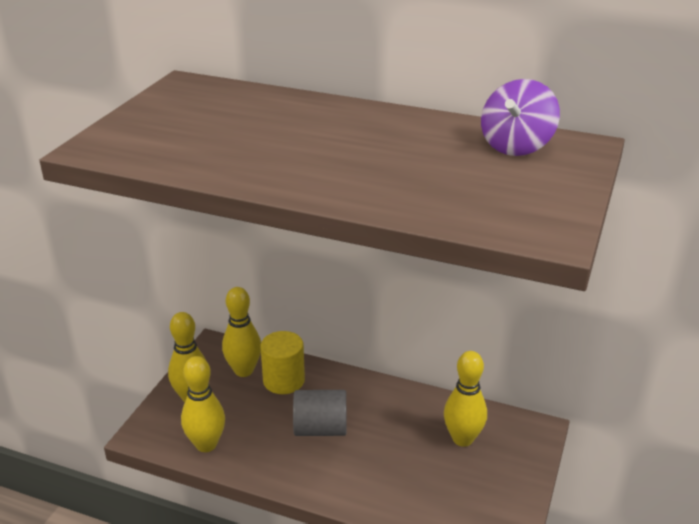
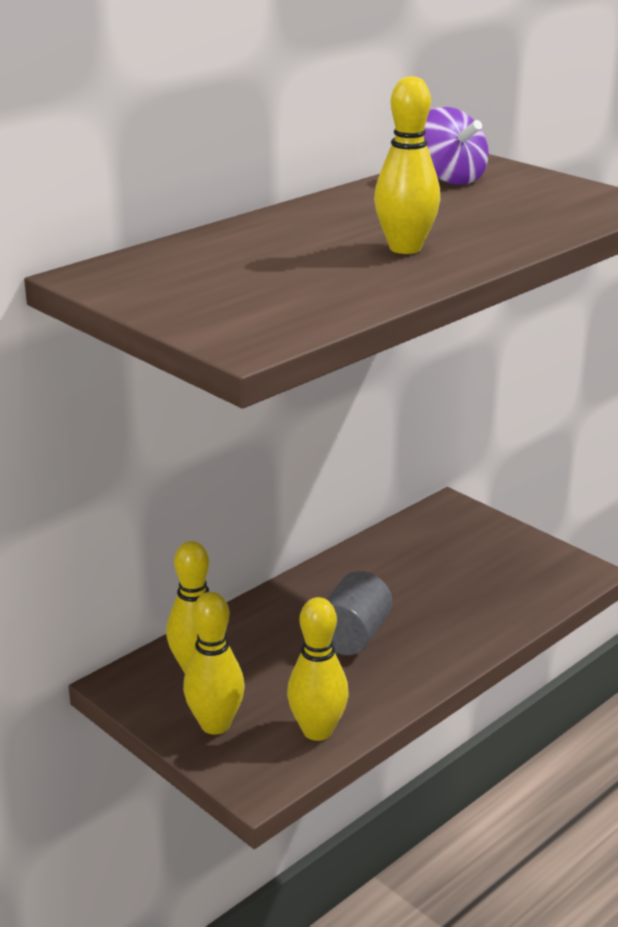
camera: 65 degrees left, 5 degrees down
(284, 380) = (244, 642): yellow cylinder -> none
(462, 439) = (434, 550): yellow bowling pin -> yellow bowling pin (405, 248)

